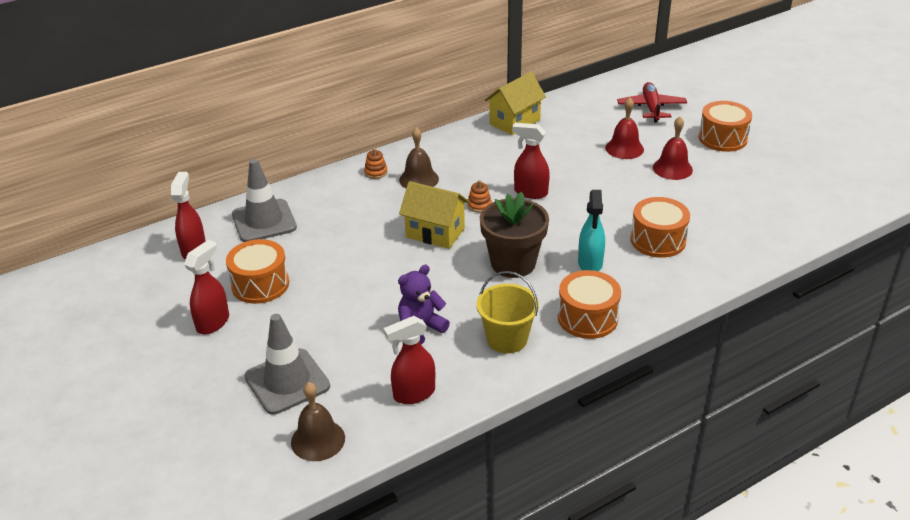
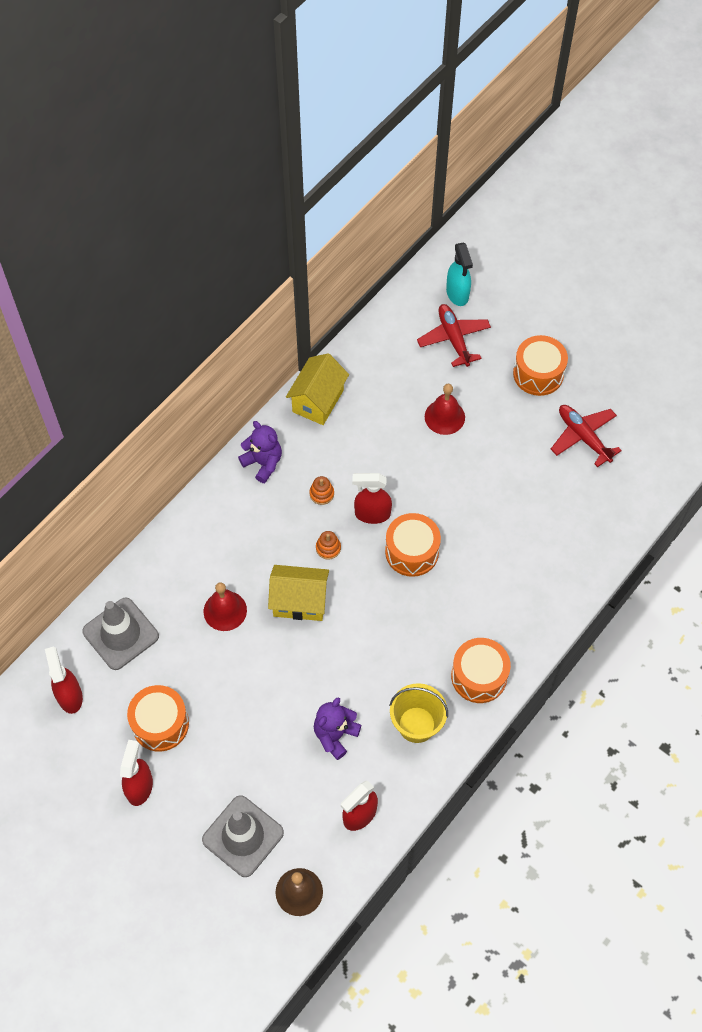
camera: 20 degrees left, 25 degrees up
(376, 172) = (203, 525): orange stacking toy -> orange stacking toy (321, 494)
(419, 179) = (252, 524): brown bell -> none
(448, 147) = (263, 463): none -> purple teddy bear
(513, 263) = (389, 623): brown flower pot -> none
(590, 263) = (460, 603): turquoise spray bottle -> turquoise spray bottle (457, 294)
(658, 240) = (513, 551): orange drum -> orange drum (412, 552)
(672, 168) = (500, 437): red bell -> red bell (225, 610)
(754, 182) = (583, 437): none -> red plane

